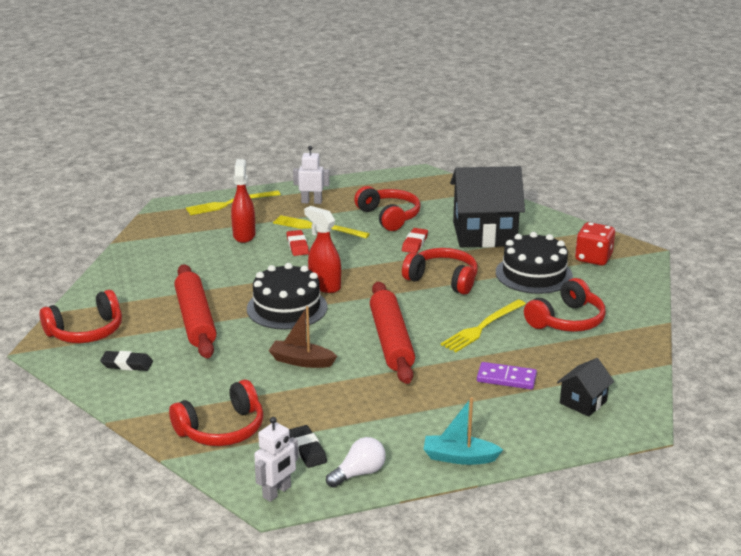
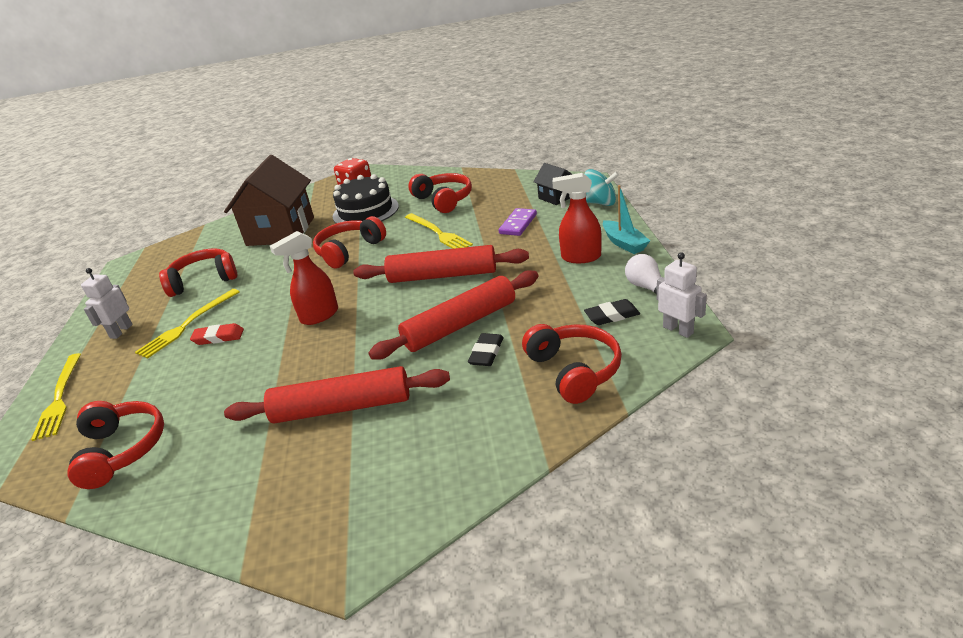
camera: 75 degrees left, 5 degrees up
(86, 331) = (320, 516): red headphones -> red headphones (121, 450)
(127, 364) = (422, 462): black eraser -> black eraser (486, 353)
(244, 235) = (158, 380): red spray bottle -> red spray bottle (580, 257)
(287, 308) = (351, 339): black cake -> none
(301, 361) = (460, 325): brown boat -> red rolling pin
(414, 243) = (271, 265): red eraser -> none
(459, 457) = (624, 243): turquoise boat -> turquoise boat turned 45 degrees counterclockwise
(484, 234) = (281, 231): black house -> brown house
(568, 438) = (600, 203): none -> turquoise spinning top

